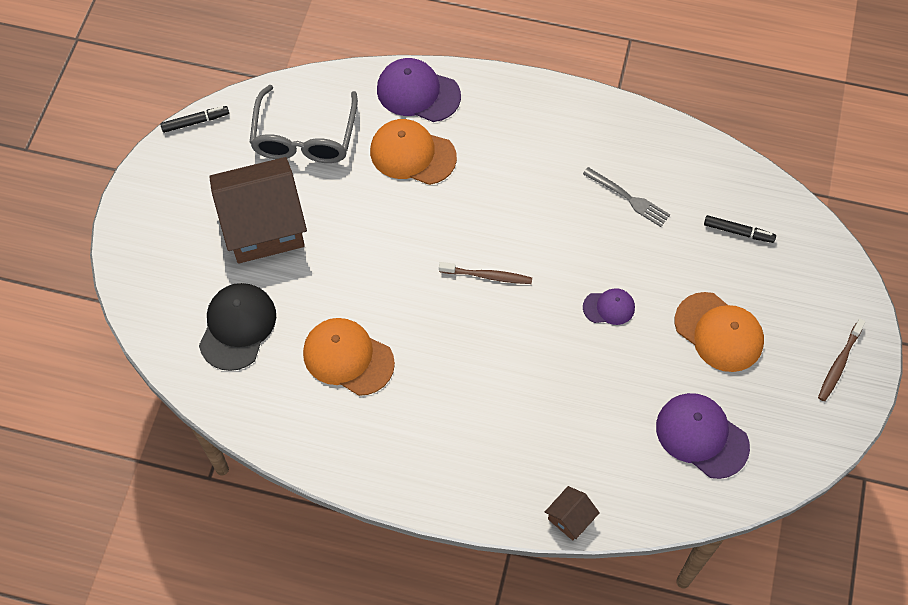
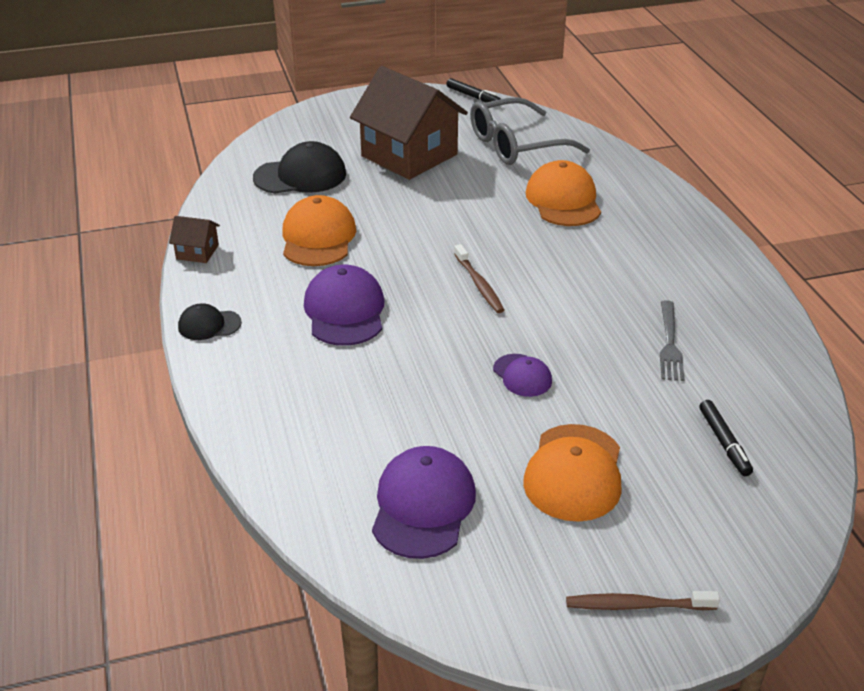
camera: 60 degrees right, 25 degrees down
(418, 93) = (631, 182): purple cap -> purple cap (344, 311)
(422, 490) = (209, 325): none -> black cap
(570, 518) = (242, 435): brown house -> brown house (197, 252)

